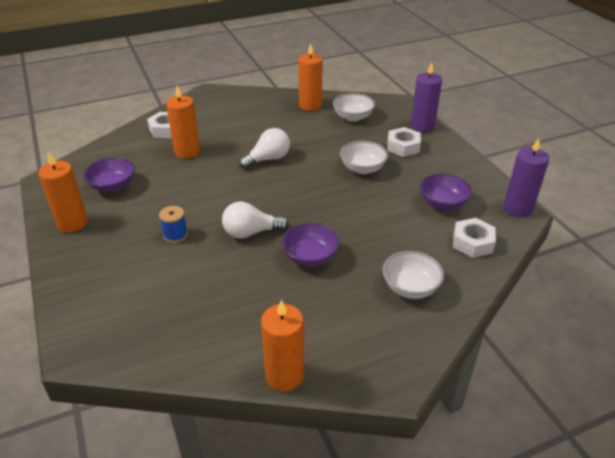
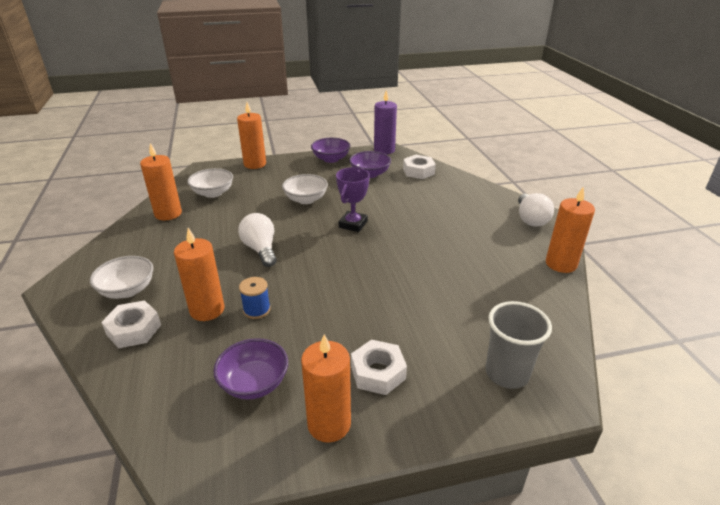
camera: 80 degrees left, 5 degrees down
(108, 316) = (507, 373): none -> grey cup
(175, 235) = (378, 321): blue spool -> blue spool (257, 310)
(251, 232) = (385, 269): white light bulb -> white light bulb (530, 219)
(310, 257) = (426, 239): purple bowl -> purple bowl (331, 159)
(325, 204) = (353, 224): none -> purple trophy
(403, 147) = (282, 177): white nut -> white nut (378, 372)
(410, 287) = (464, 201): white bowl -> white bowl (127, 290)
(422, 126) = (255, 164): purple candle -> orange candle

